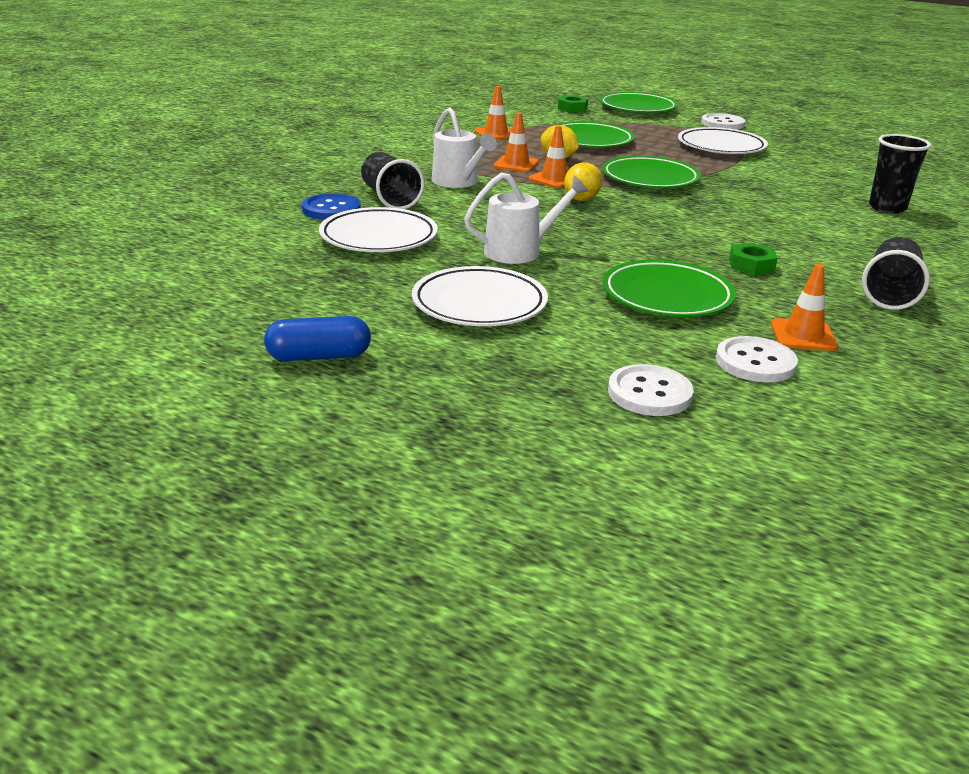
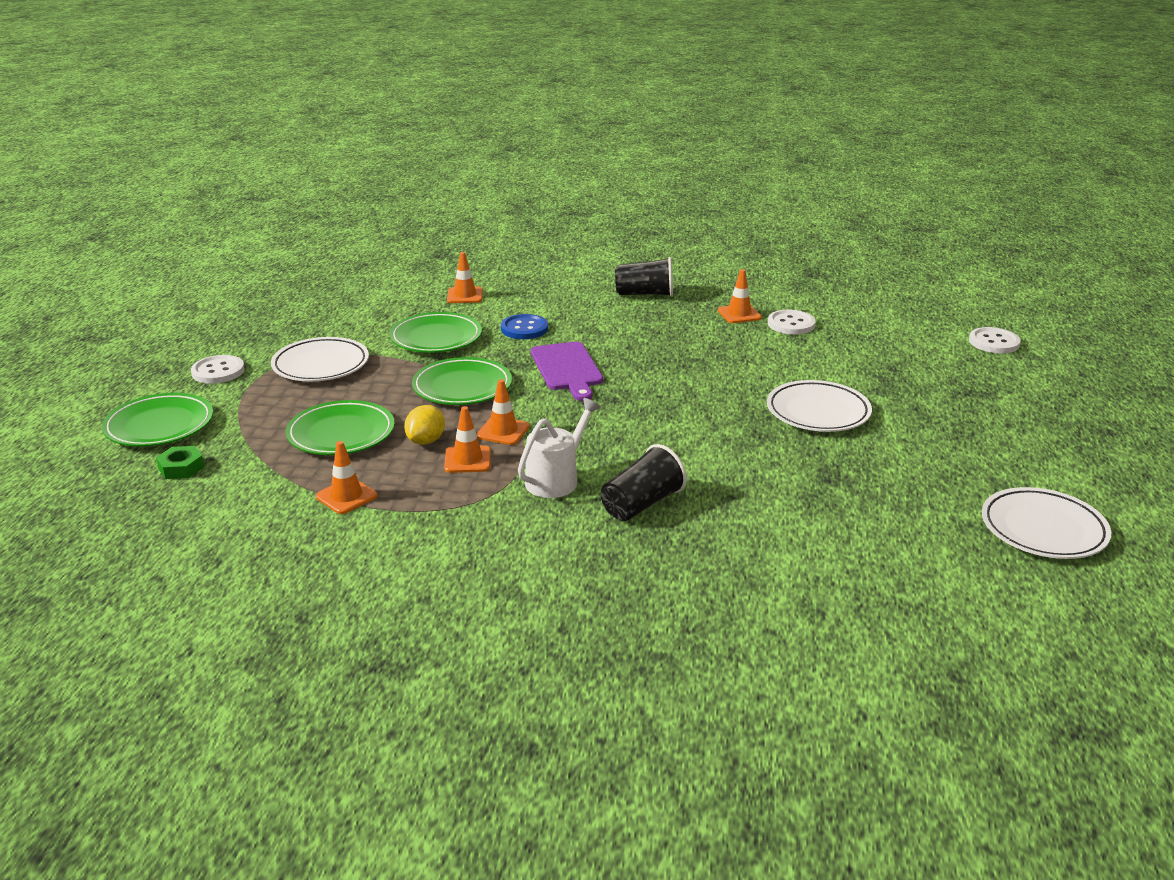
camera: 110 degrees left, 0 degrees up
(319, 356) = (959, 447): blue capsule -> none
(331, 209) = (704, 528): blue button -> blue button (524, 329)
(378, 237) = (745, 482): white plate -> white plate (1043, 529)
(520, 251) = (706, 415): white watering can -> none
(581, 199) = (552, 409): yellow lemon -> none
(649, 393) = (863, 346): white button -> white button (994, 342)
(667, 296) = (728, 354): green plate -> green plate (436, 338)
(668, 218) = (567, 369): none -> purple cutting board
(751, 265) = (641, 333): green nut -> none
(887, 208) = (465, 295): black cup -> orange traffic cone

